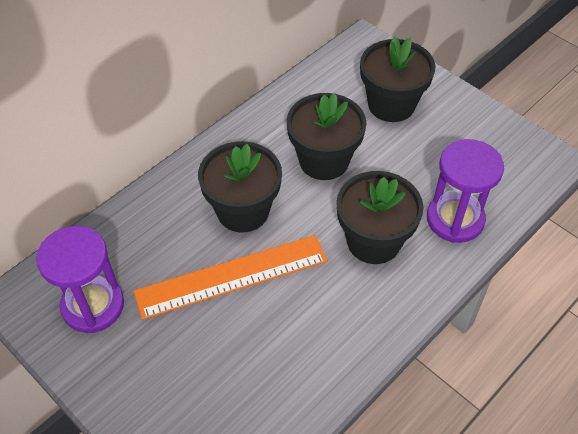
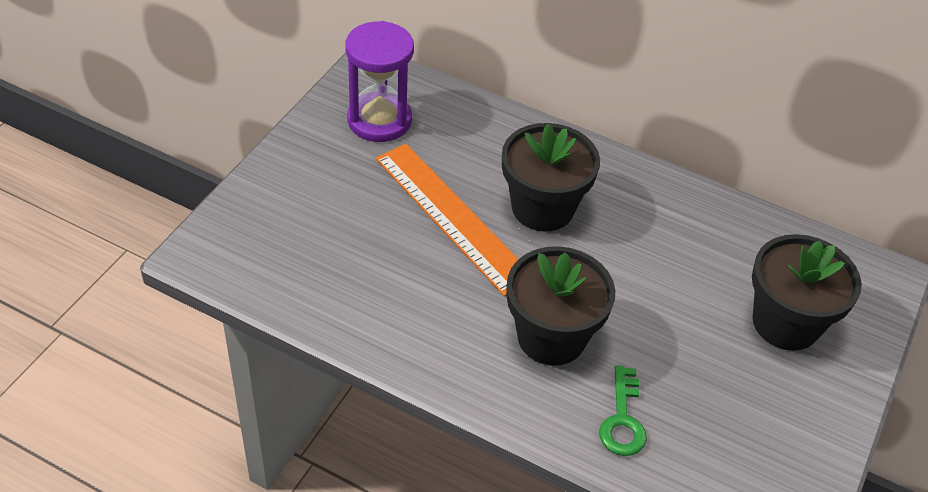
camera: 70 degrees right, 5 degrees down
(324, 160) = (652, 268): black flower pot -> none
(455, 219) = (622, 419): purple hourglass -> green key

